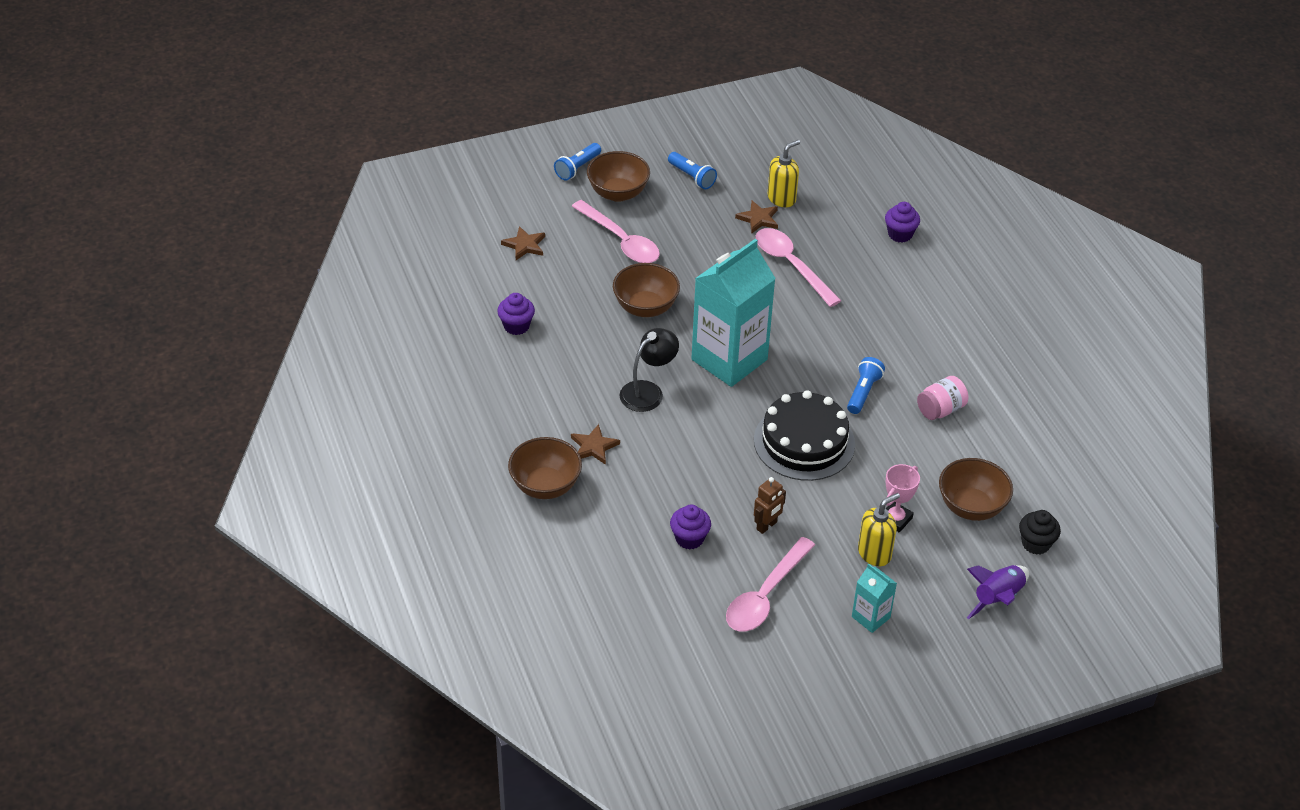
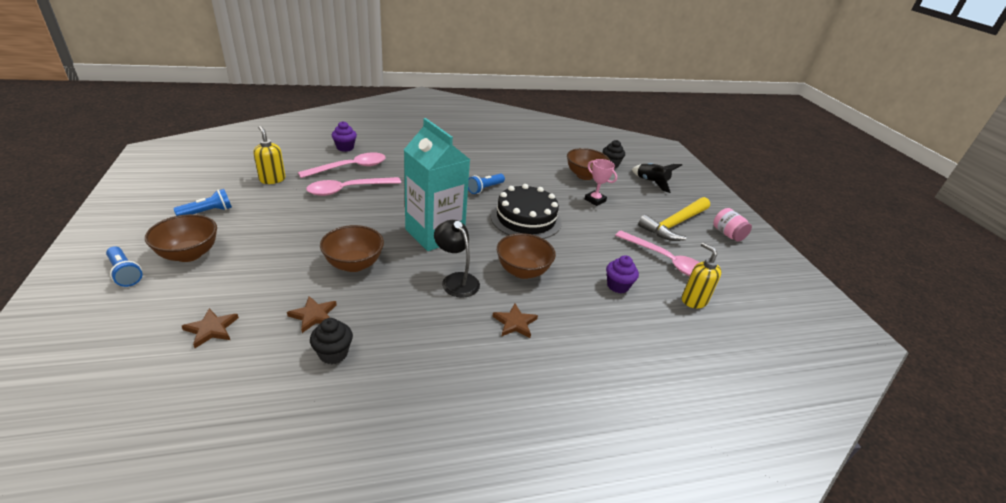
camera: 85 degrees left, 10 degrees down
(516, 326) = (333, 353): purple cupcake -> black cupcake
(545, 486) = (560, 363): brown bowl -> brown bowl (522, 271)
(621, 241) = (257, 263): pink spoon -> pink spoon (350, 168)
(758, 219) = (287, 193): brown star -> brown star (314, 315)
(767, 526) = (603, 248): brown robot -> none
(863, 392) = (485, 189): blue flashlight -> blue flashlight turned 75 degrees counterclockwise
(870, 617) = (675, 224): turquoise carton -> yellow hammer
(874, 553) = (623, 212): yellow soap dispenser -> yellow soap dispenser (694, 300)
(940, 410) = (506, 168): pink jar -> pink jar (727, 234)
(997, 598) = (651, 182): purple rocket -> black rocket

